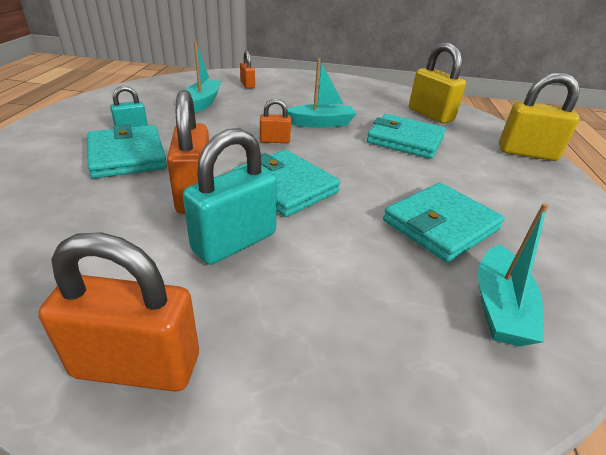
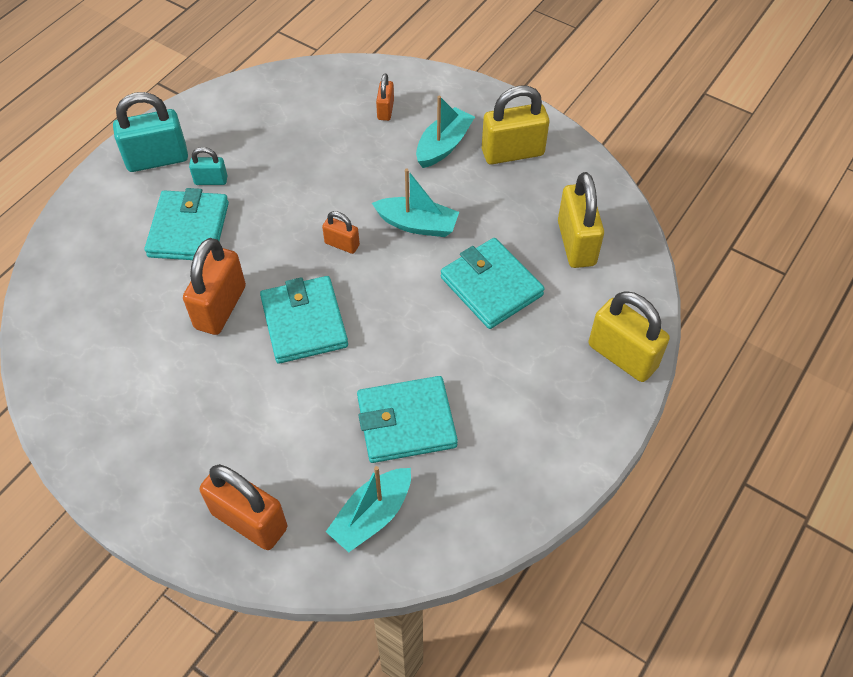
camera: 30 degrees right, 20 degrees up
(137, 365) = (113, 456): orange padlock -> orange padlock (249, 520)
(203, 102) = (309, 142): turquoise boat -> turquoise boat (443, 145)
(234, 242) = (222, 376): turquoise padlock -> turquoise padlock (157, 159)
(347, 90) = (512, 152): none -> yellow padlock

